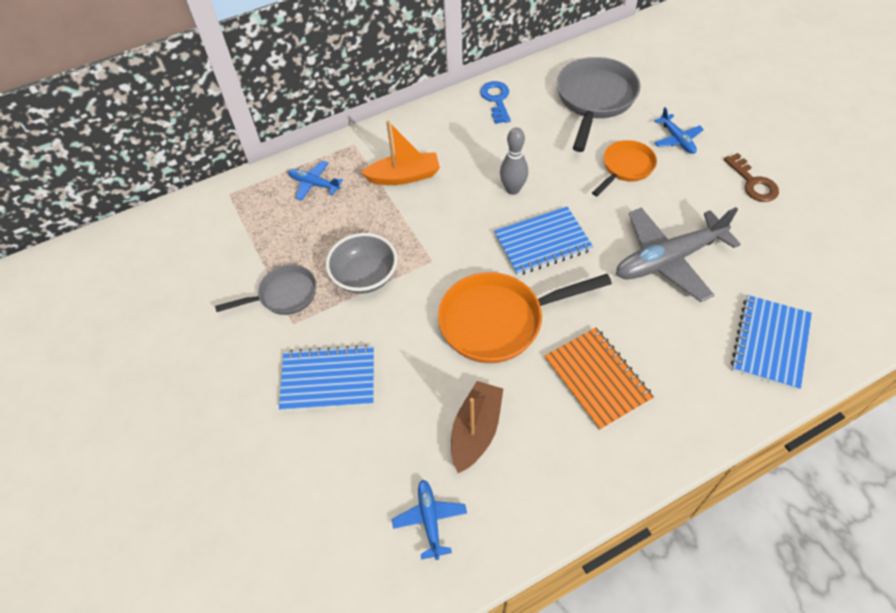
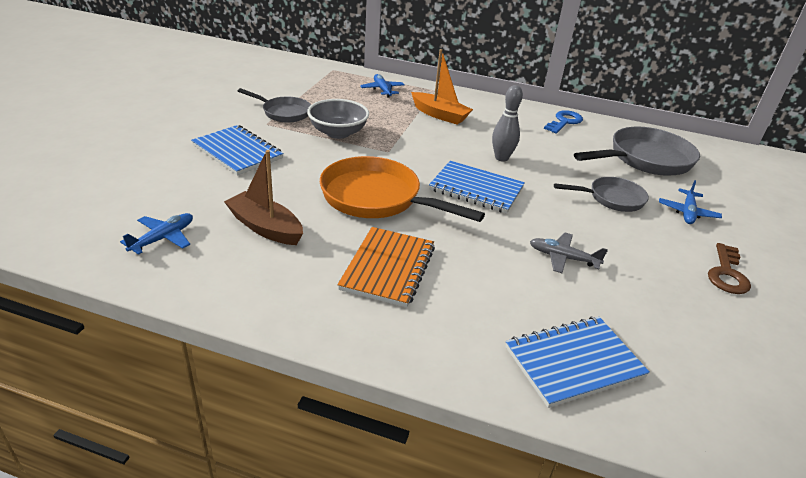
camera: 40 degrees right, 20 degrees down
(476, 431) = (265, 227): brown boat -> brown boat turned 120 degrees counterclockwise
(625, 168) = (611, 199): orange pan -> grey pan
(668, 259) = (563, 258): grey plane -> grey plane, size x0.49

